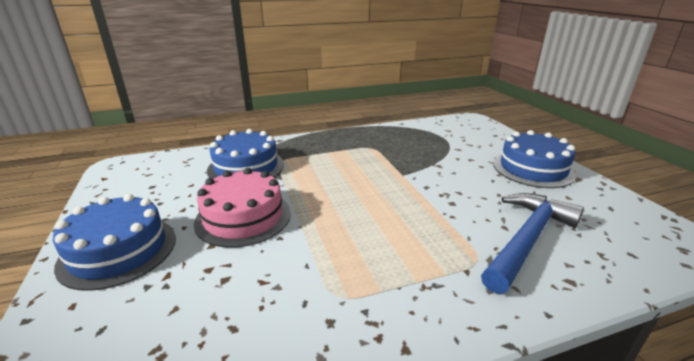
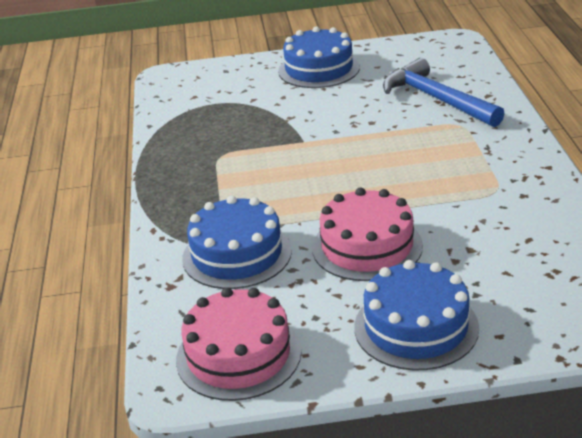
camera: 75 degrees left, 5 degrees up
(135, 180) = (238, 355): none -> pink cake

